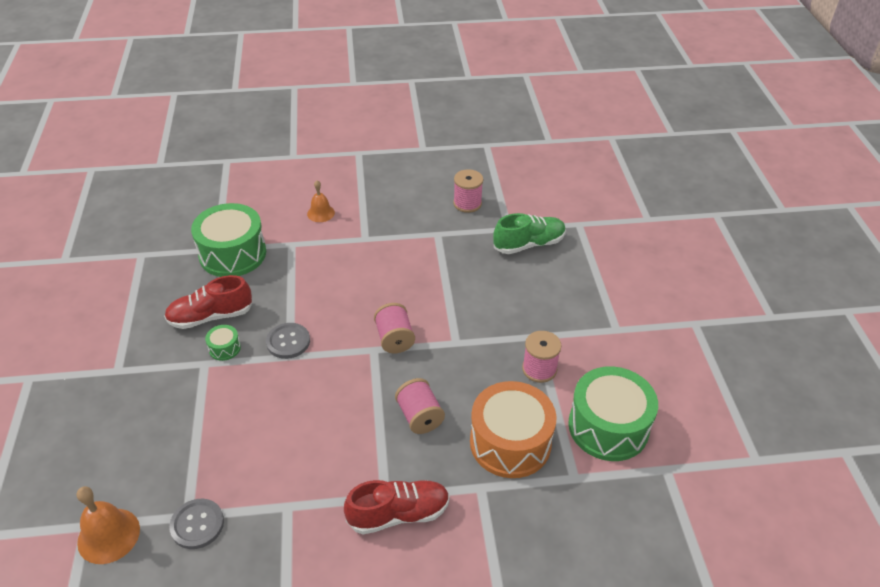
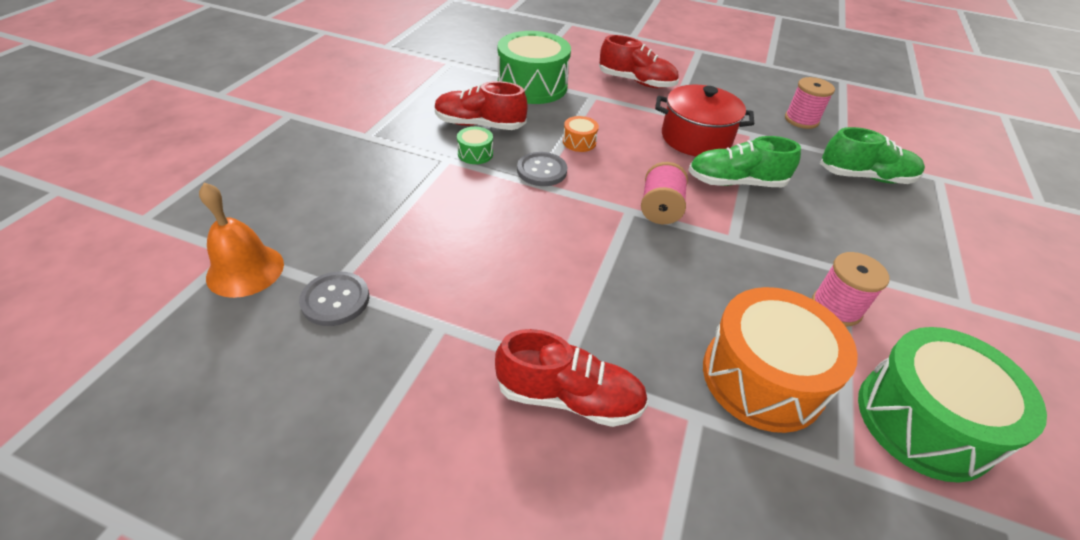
camera: 25 degrees right, 0 degrees up
(304, 300) = (579, 142): none -> orange drum
(321, 213) = (636, 82): orange bell -> red shoe
(394, 257) = (696, 138): none -> red pot
(419, 416) = (652, 297): pink spool -> none
(439, 289) = (735, 182): none -> green shoe

